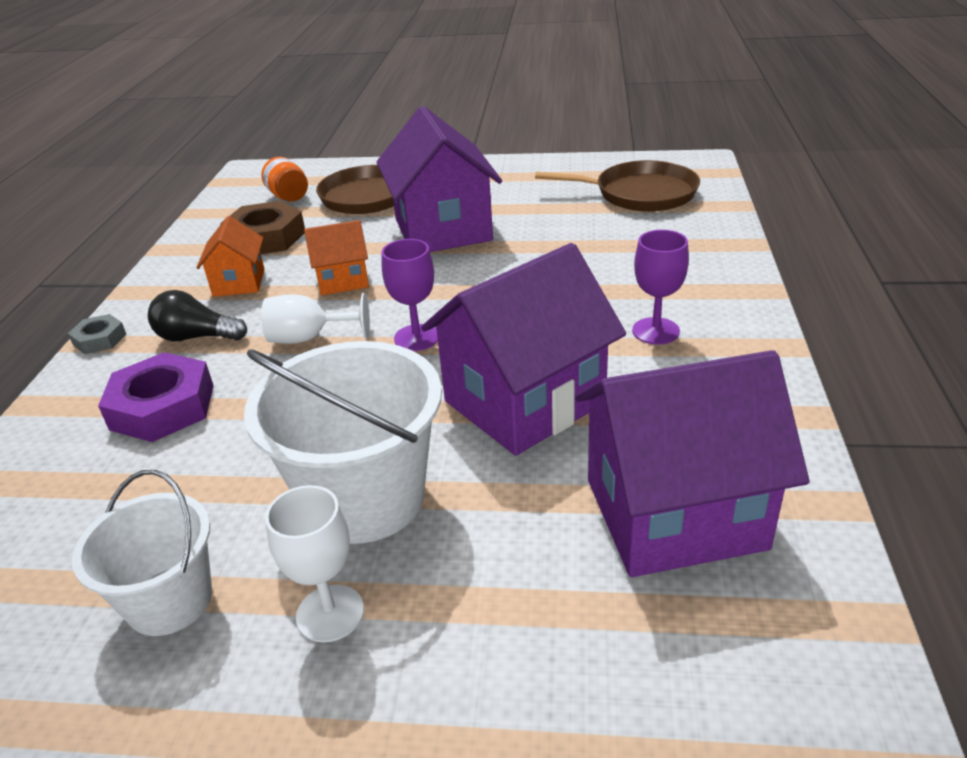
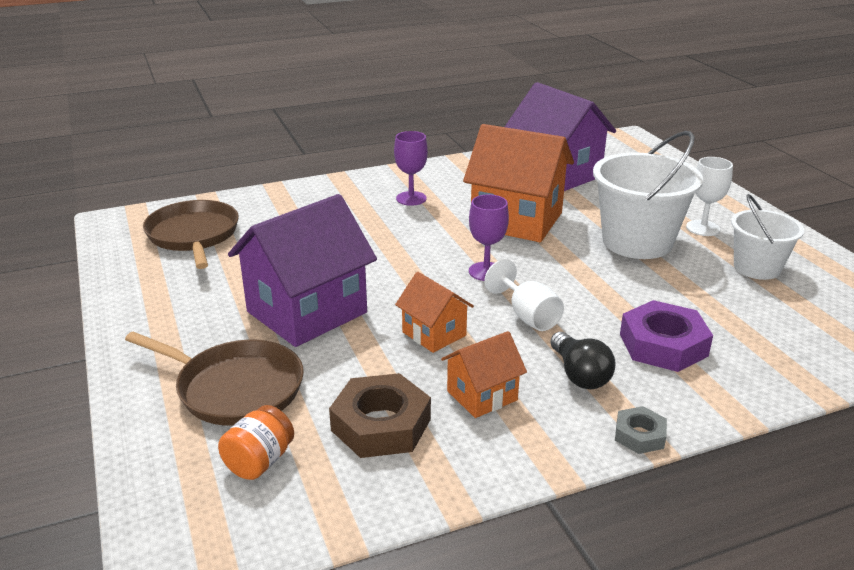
camera: 120 degrees left, 5 degrees down
(524, 402) = (516, 220): purple house -> orange house

